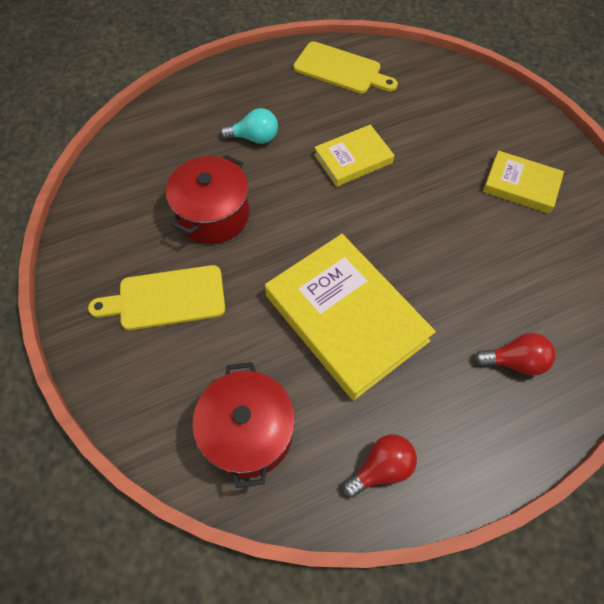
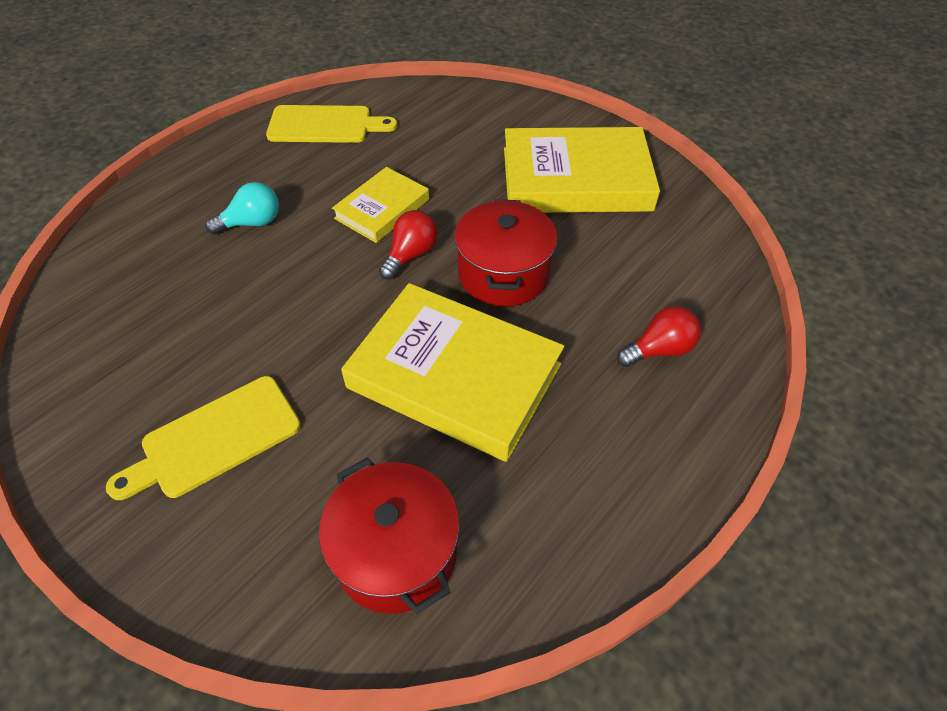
camera: 25 degrees left, 10 degrees down
(213, 214) = (236, 321): red pot -> red pot (503, 273)
(381, 468) = (575, 522): red light bulb -> red light bulb (411, 255)
(521, 185) = (576, 179): yellow book -> yellow book, size x1.83

